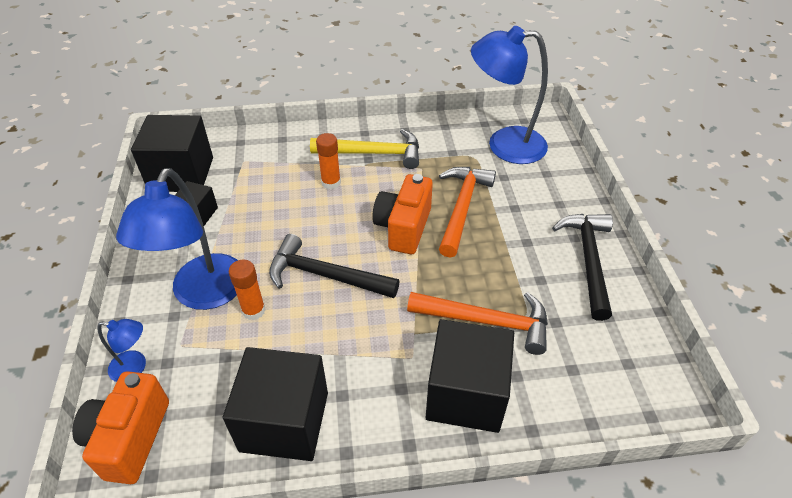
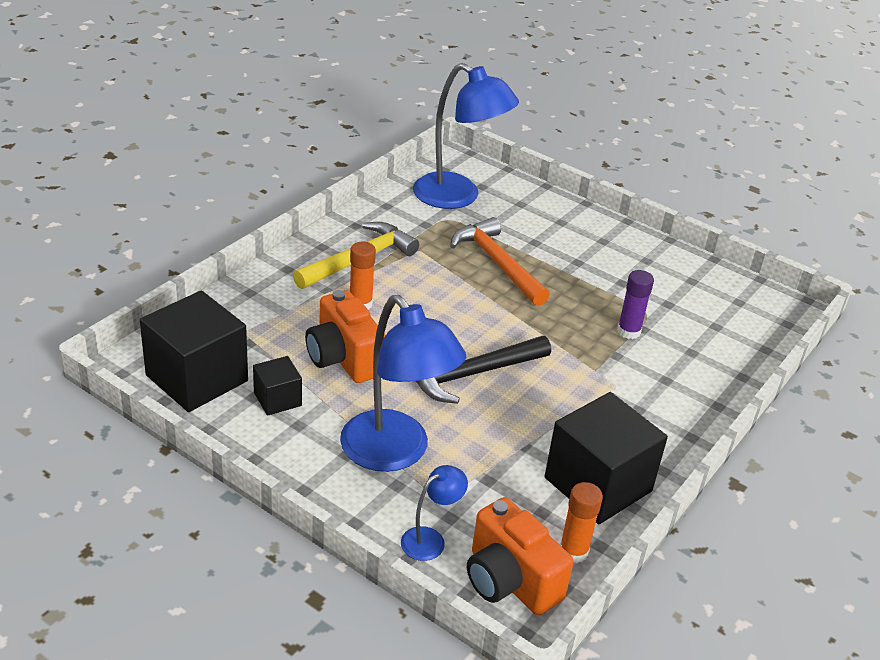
camera: 50 degrees left, 10 degrees down
(253, 310) = (457, 435): orange glue stick -> orange glue stick (573, 551)
(403, 227) = (476, 304): orange camera -> orange camera (343, 359)
(466, 394) = (679, 383): black cube -> none
(487, 322) = (628, 331): orange hammer -> purple glue stick
(504, 145) = (458, 197): blue lamp -> blue lamp turned 105 degrees counterclockwise
(588, 260) = (633, 251): black hammer -> none

